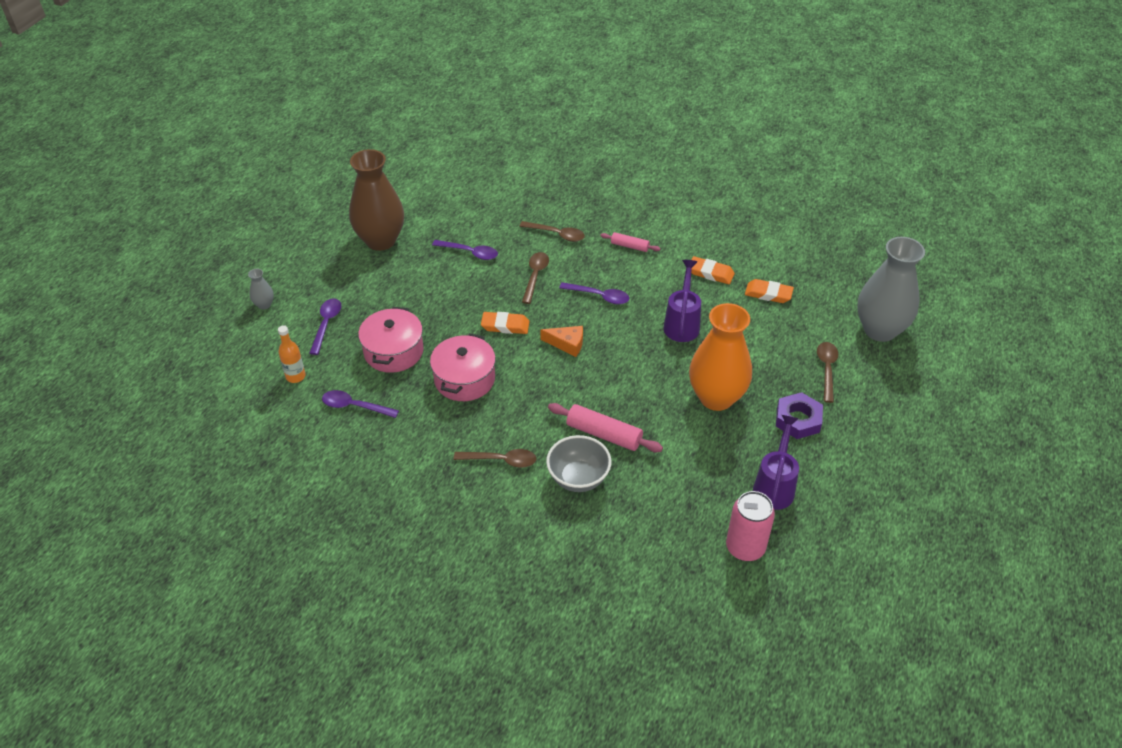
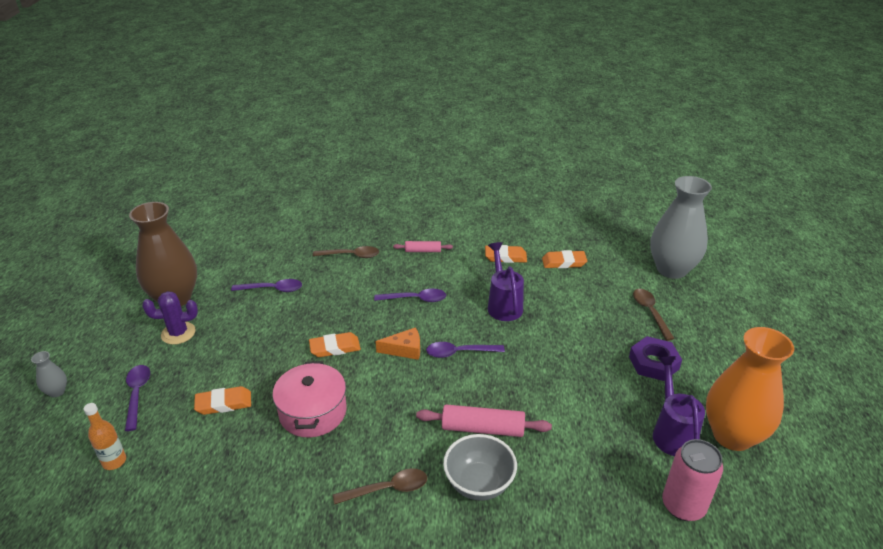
camera: 20 degrees left, 10 degrees down
(354, 406) = (196, 476): purple spoon -> purple spoon (459, 352)
(374, 276) = (178, 333): none -> purple cactus
(393, 351) = (224, 403): pink pot -> orange eraser
(535, 276) = (346, 295): brown spoon -> none
(716, 397) = (570, 362): orange vase -> orange vase (732, 435)

